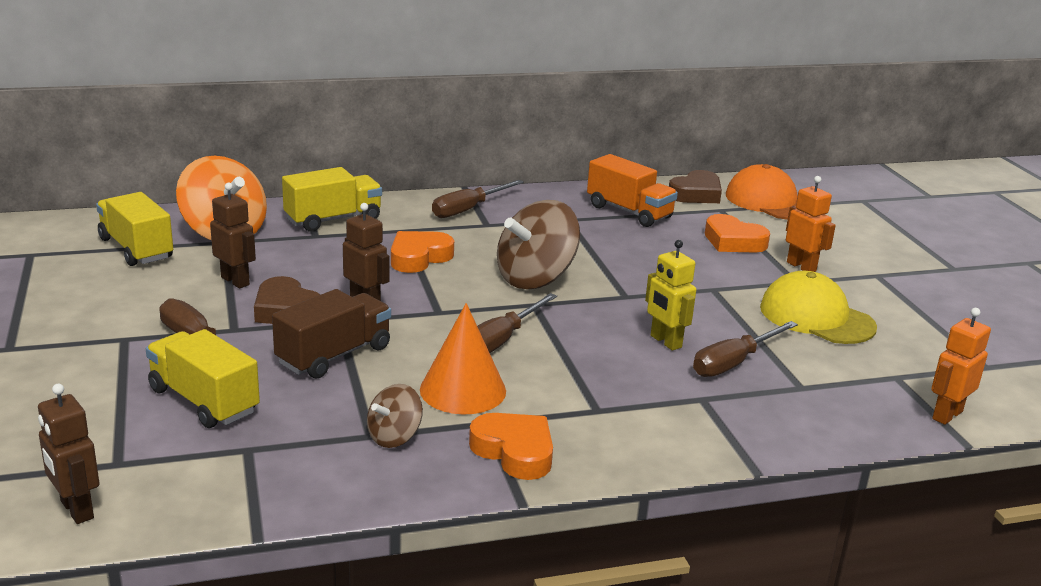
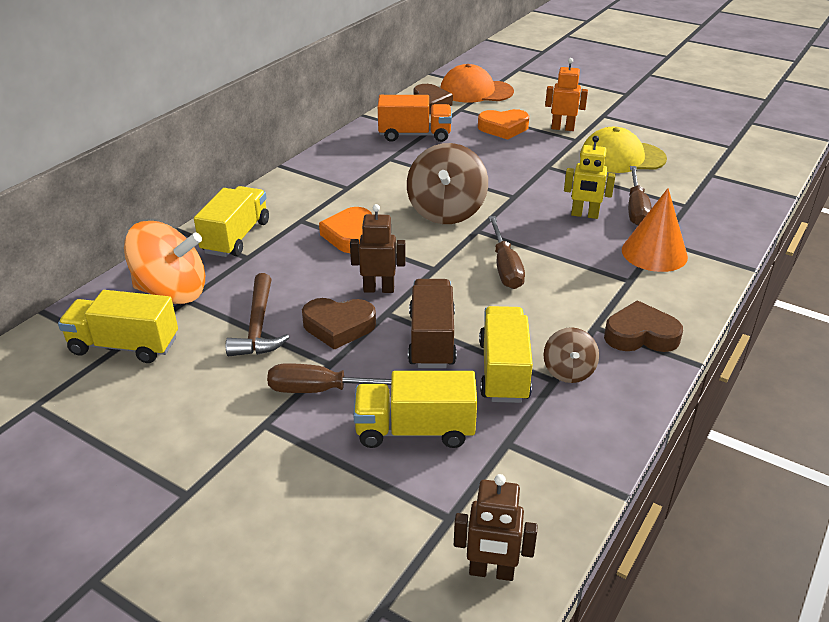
camera: 40 degrees left, 10 degrees up
(235, 281) = (258, 326): brown robot -> brown hammer
(344, 406) = (503, 371): none -> yellow truck
(463, 390) = (545, 314): orange cone -> orange cone (654, 253)
(468, 209) = (315, 182): brown screwdriver -> none
(514, 451) = (640, 335): orange heart -> brown heart
(946, 415) = (762, 184): orange robot -> none

